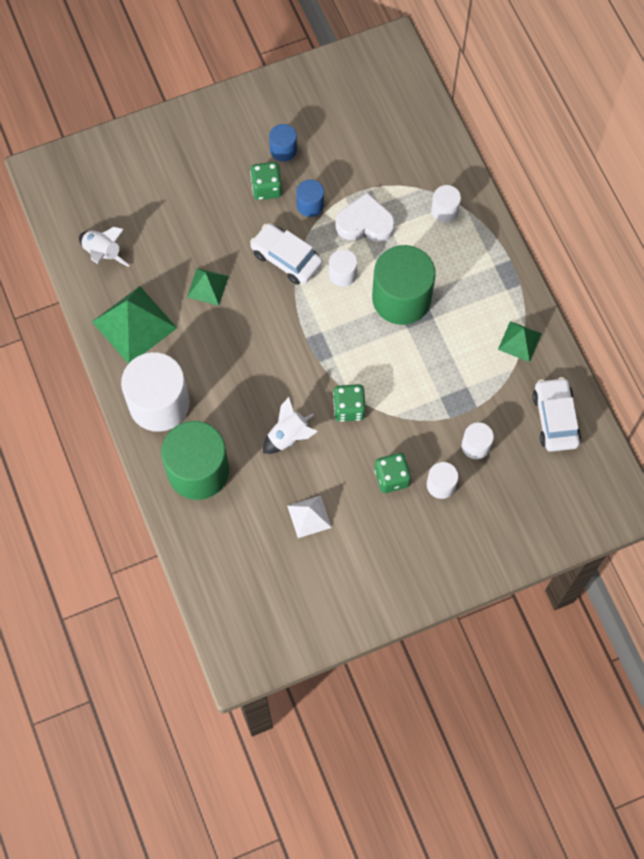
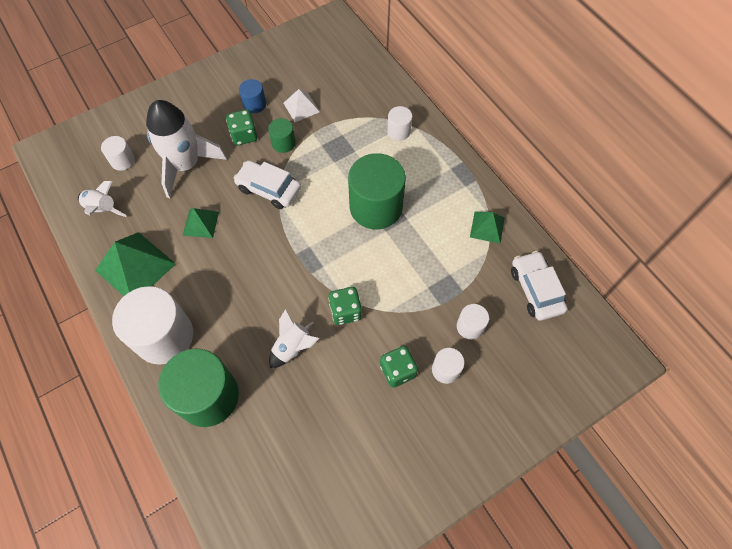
camera: 10 degrees left, 5 degrees down
(197, 214) = (186, 165): none -> white rocket
(309, 516) = (324, 424): white pyramid -> white pyramid (301, 107)
(310, 205) = (283, 143): blue cylinder -> green cylinder
(342, 274) = (320, 195): white cylinder -> white cylinder (122, 160)
(365, 223) = (333, 150): white heart -> none

